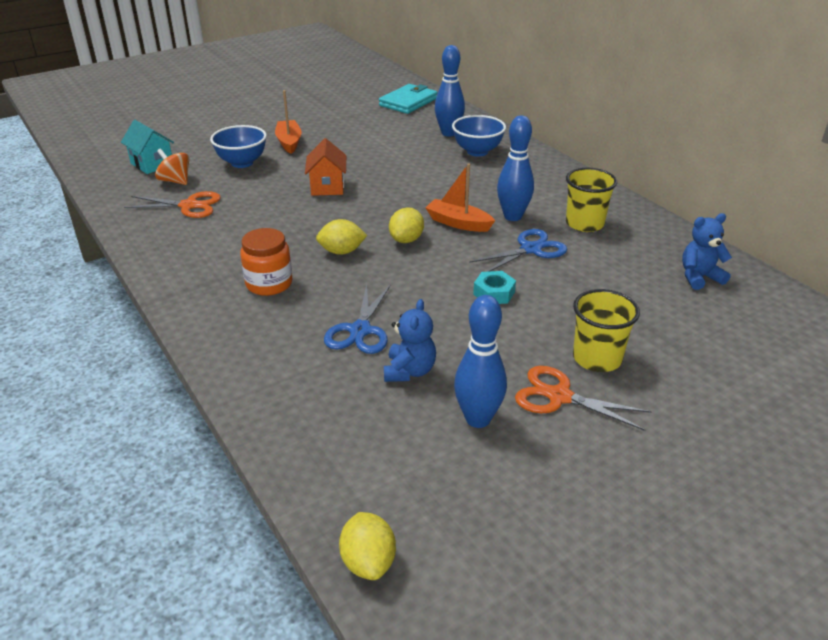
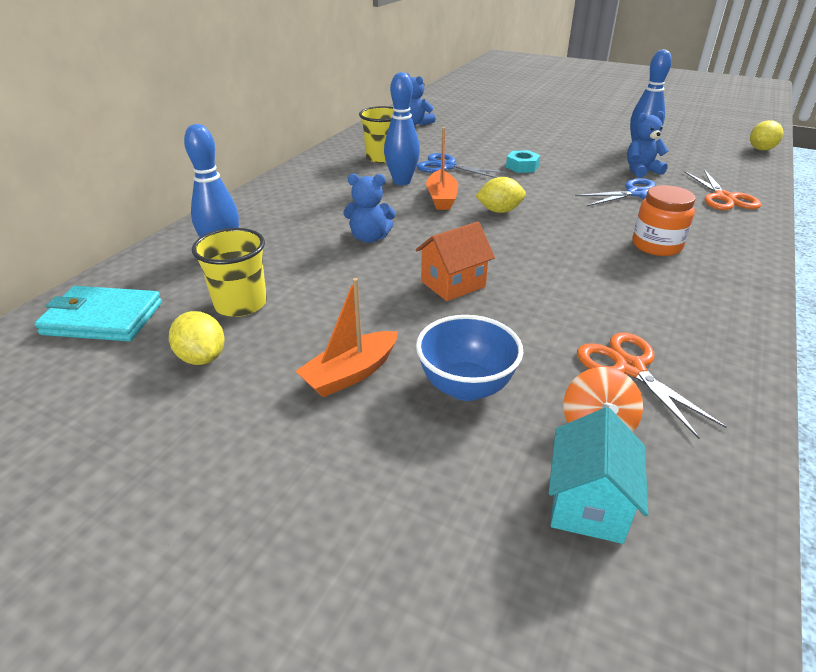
camera: 120 degrees left, 0 degrees up
(342, 251) = (560, 231): yellow lemon -> yellow lemon (202, 357)
(419, 178) = (369, 238): none -> blue teddy bear
(477, 151) = (270, 224): blue bowl -> none
(559, 396) = (588, 136): orange scissors -> orange scissors (724, 198)
(597, 358) = (541, 134): yellow cup -> yellow cup (240, 304)

